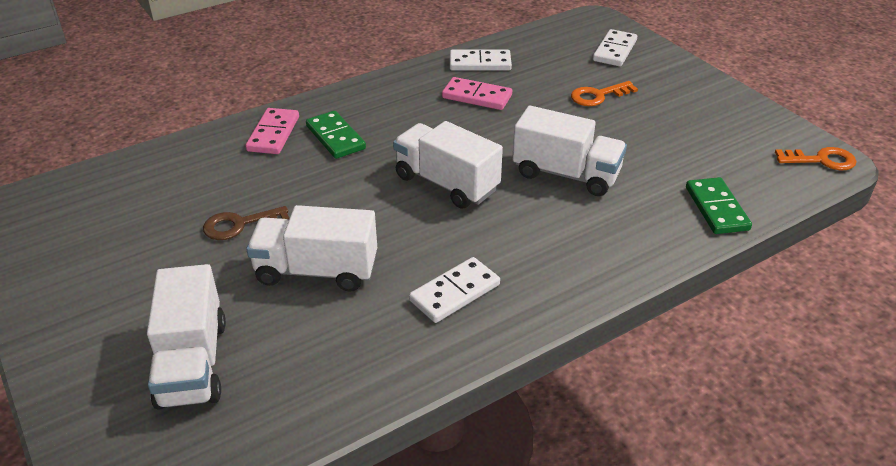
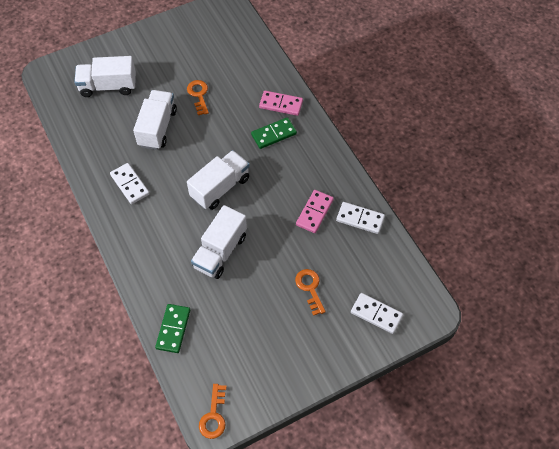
camera: 95 degrees right, 20 degrees up
(239, 225) = (198, 95): brown key -> orange key
(480, 63) = (360, 219): white domino -> white domino turned 75 degrees counterclockwise
(716, 208) = (173, 329): green domino -> green domino turned 75 degrees counterclockwise

